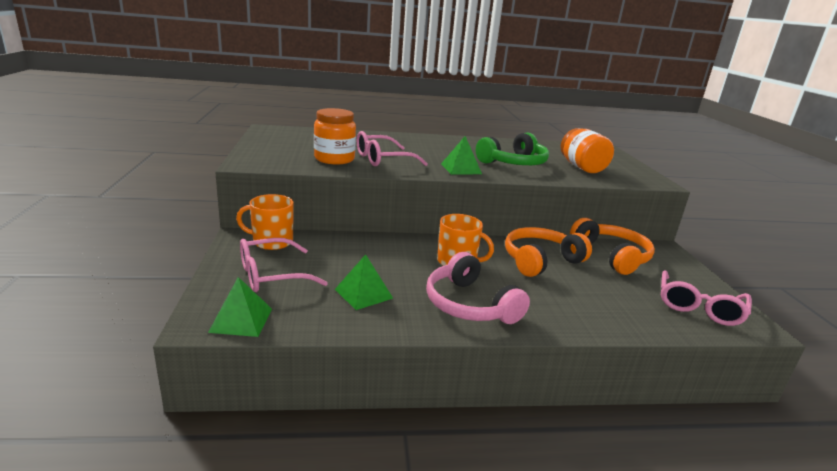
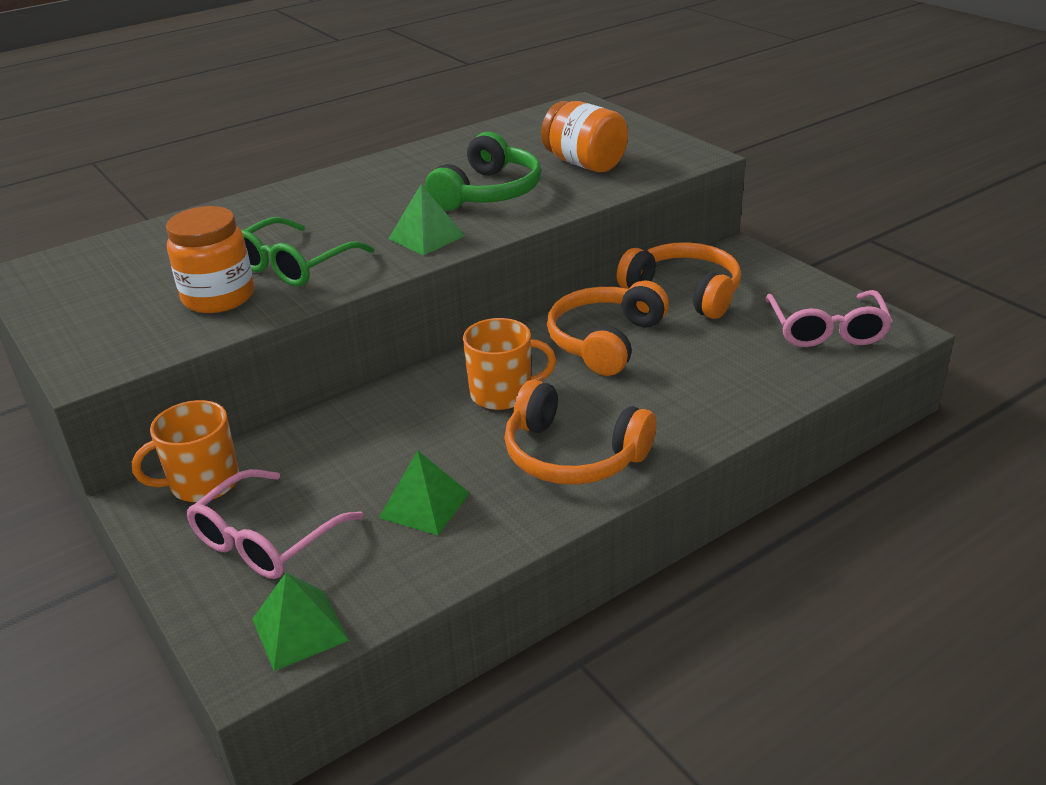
camera: 25 degrees left, 10 degrees up
(383, 159) = (294, 265): pink glasses -> green glasses
(470, 305) = (573, 455): pink headphones -> orange headphones

